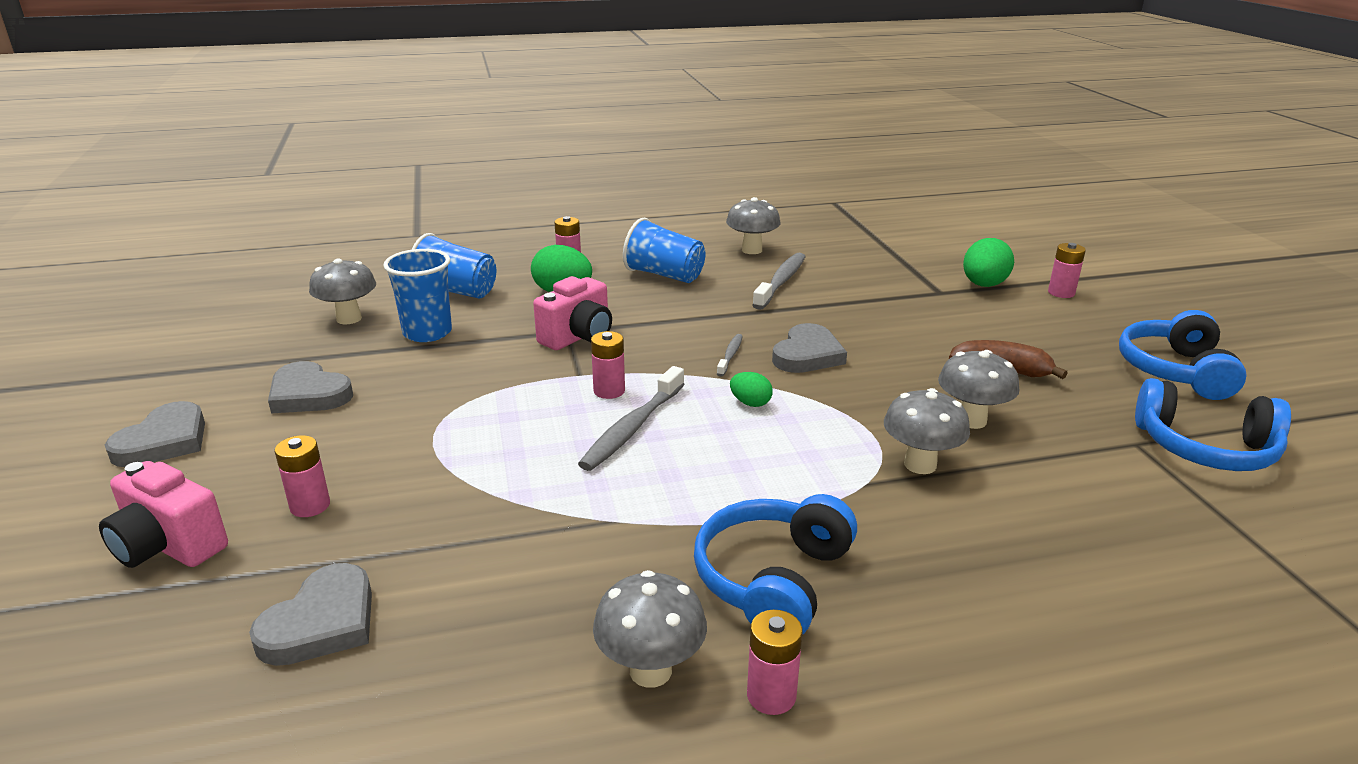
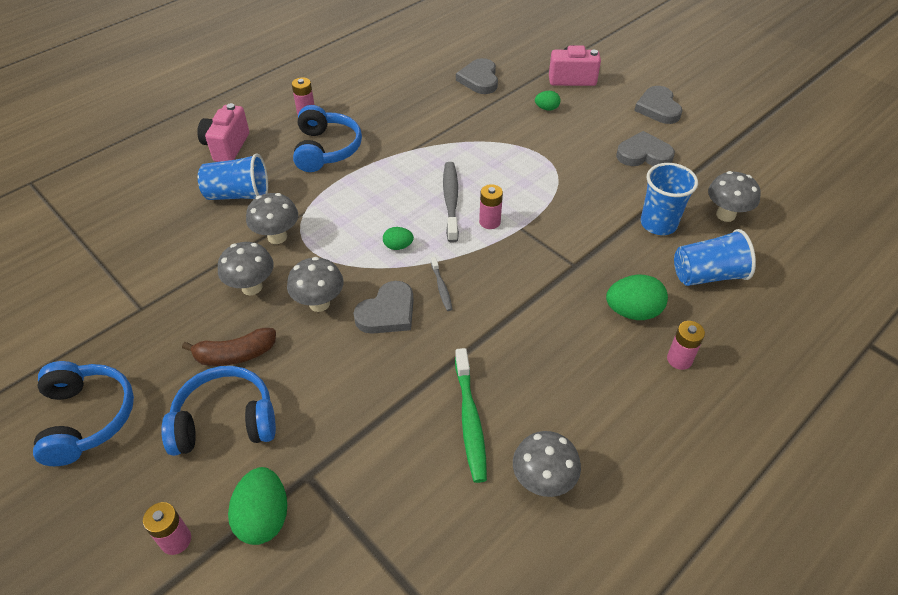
camera: 150 degrees right, 20 degrees up
(310, 506) = (546, 108): pink battery -> green egg
(578, 337) = (560, 262): pink camera -> pink camera (227, 147)
(650, 671) = (352, 105): grey mushroom -> grey mushroom (319, 303)
(664, 275) = (581, 380): blue cup -> blue cup (238, 195)
(781, 282) = (470, 420): grey toothbrush -> green toothbrush
(807, 355) = (387, 312): grey heart -> grey heart turned 135 degrees counterclockwise
(1205, 448) = (94, 322): blue headphones -> blue headphones (225, 421)

